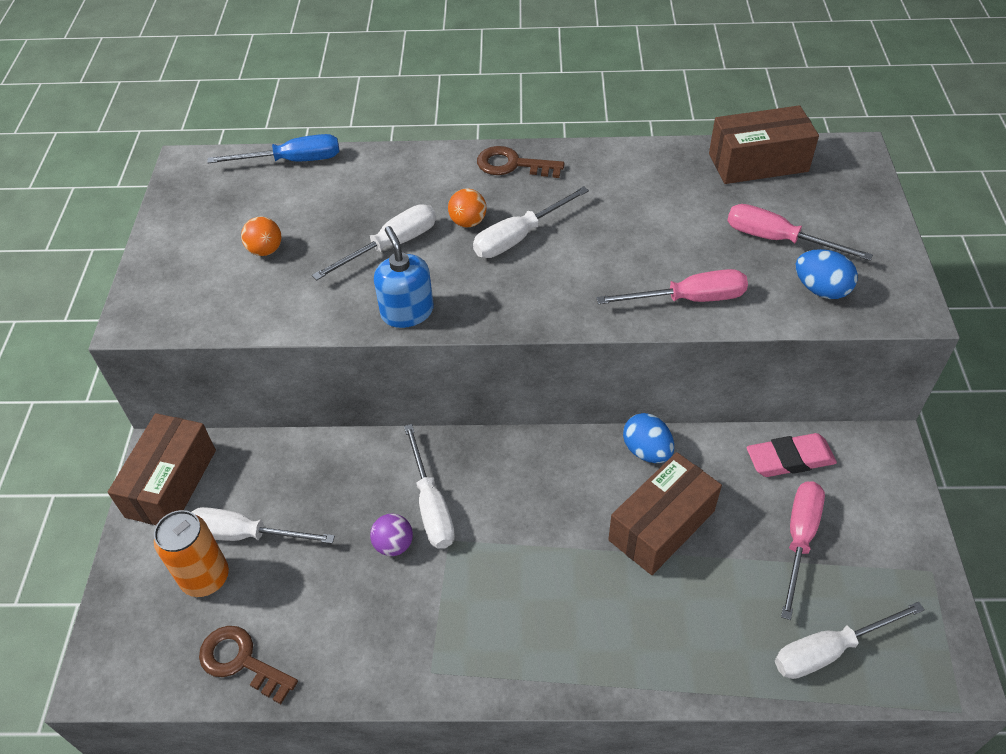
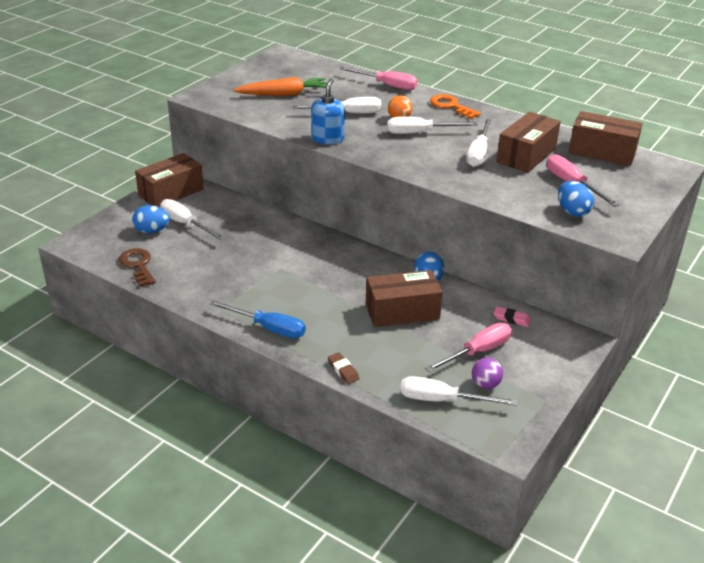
camera: 30 degrees right, 15 degrees down
(205, 577) = (152, 231): orange can -> blue egg
(265, 250) = (284, 94): orange ball -> orange carrot
(293, 161) = (334, 68): blue screwdriver -> blue screwdriver (268, 328)
(394, 545) = (252, 257): purple ball -> purple ball (485, 384)
(431, 505) = (286, 251): white screwdriver -> white screwdriver (478, 153)
(512, 165) = (451, 106): brown key -> orange key
(679, 679) = (343, 370): none -> brown eraser
(682, 213) = (526, 155): none -> brown box
(689, 299) = (486, 187): pink screwdriver -> pink screwdriver (387, 85)
(789, 459) = (511, 319): pink eraser -> pink eraser, size x0.59

